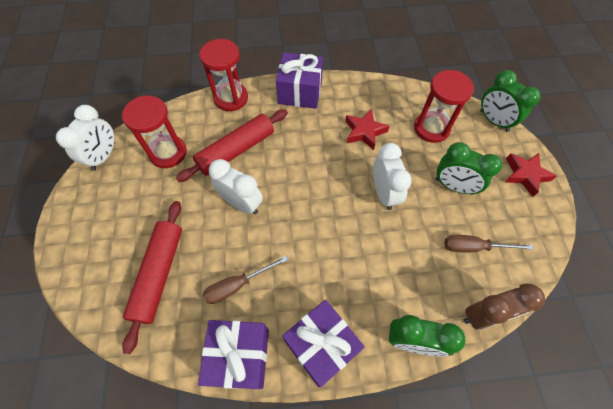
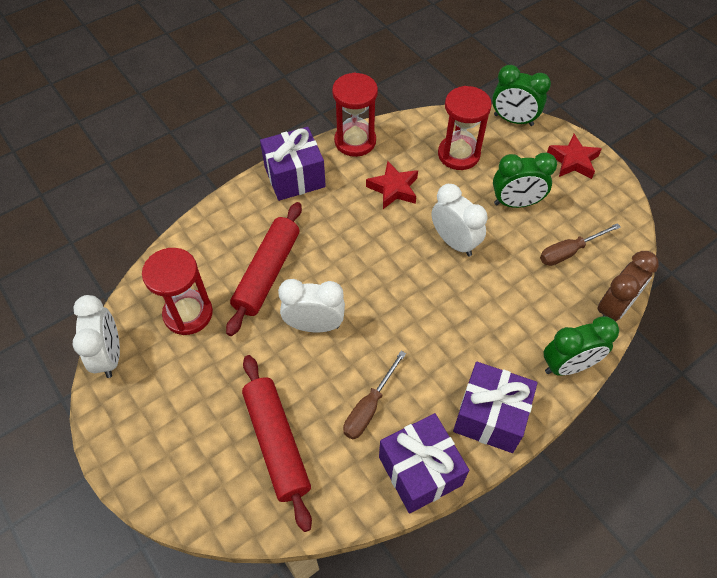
camera: 30 degrees left, 5 degrees down
(231, 98) = (218, 218): red hourglass -> red hourglass (355, 141)

